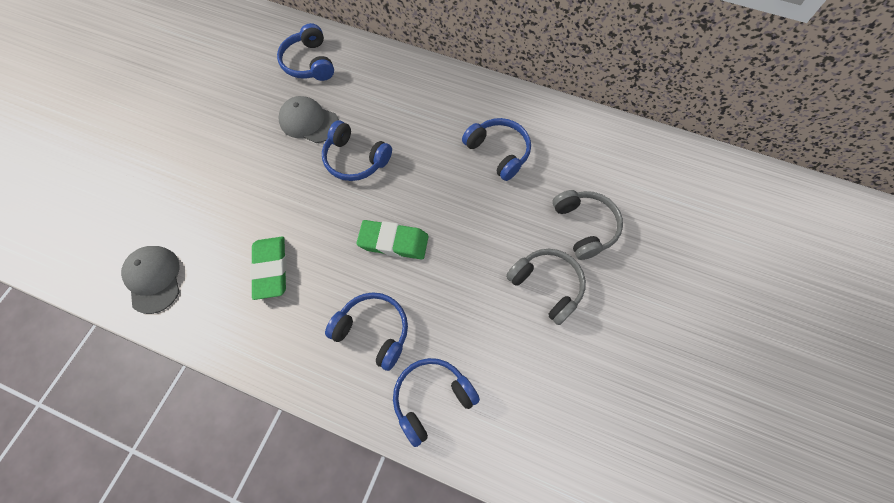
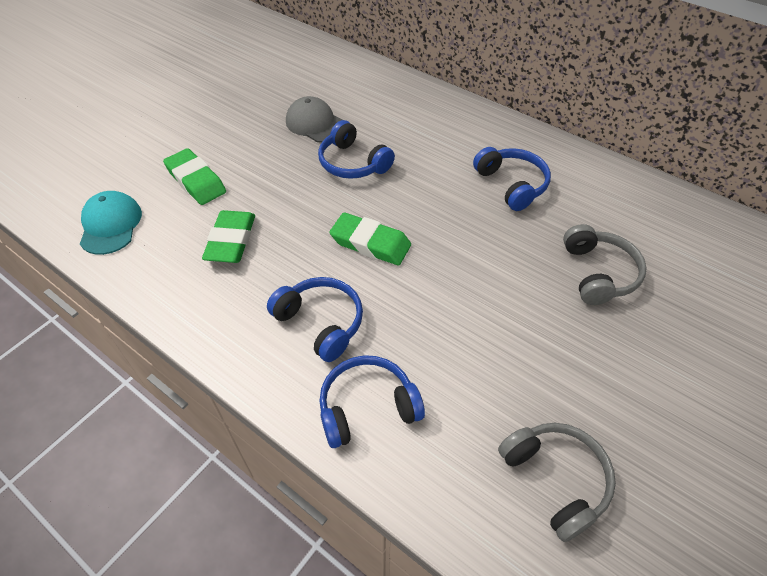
camera: 15 degrees right, 15 degrees down
(153, 279) = (110, 225): grey cap -> turquoise cap
(217, 212) = (196, 181): none -> green eraser
(309, 63) = (332, 77): blue headphones -> none
(547, 286) = (538, 323): grey headphones -> grey headphones (555, 479)

